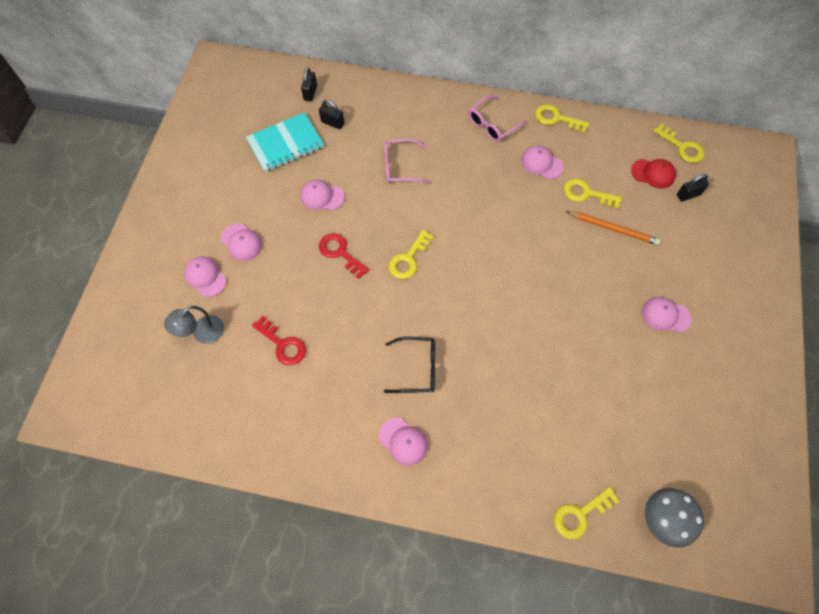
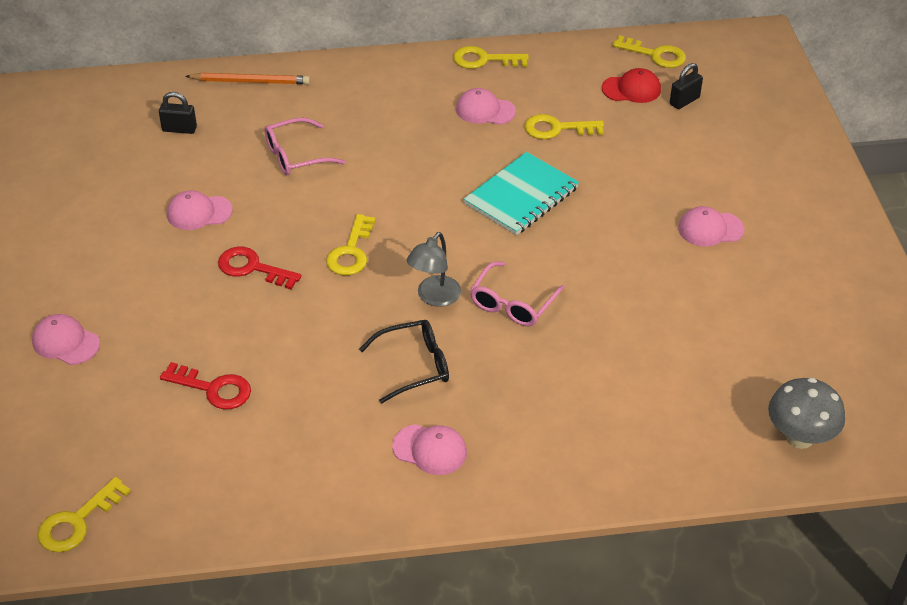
camera: 20 degrees left, 20 degrees down
(202, 334) = (89, 407): grey lamp -> grey lamp (434, 297)
(241, 242) = (103, 290): pink cap -> none
(285, 144) = (121, 167): turquoise notebook -> turquoise notebook (521, 196)
(310, 93) = (133, 103): black padlock -> none
(492, 124) = (402, 84): pink glasses -> pink glasses (512, 303)
(580, 514) = (696, 461): yellow key -> yellow key (77, 521)
(613, 229) = (607, 156): orange pencil -> orange pencil (251, 81)

